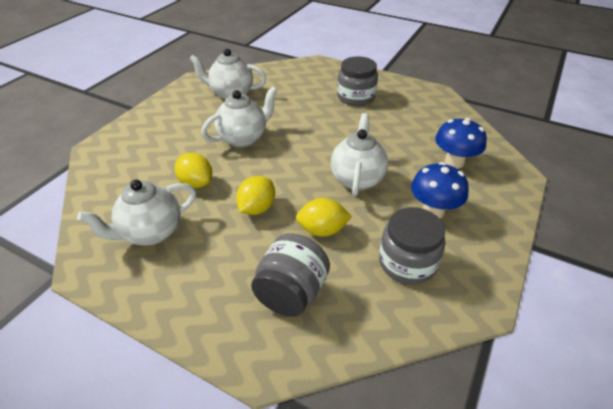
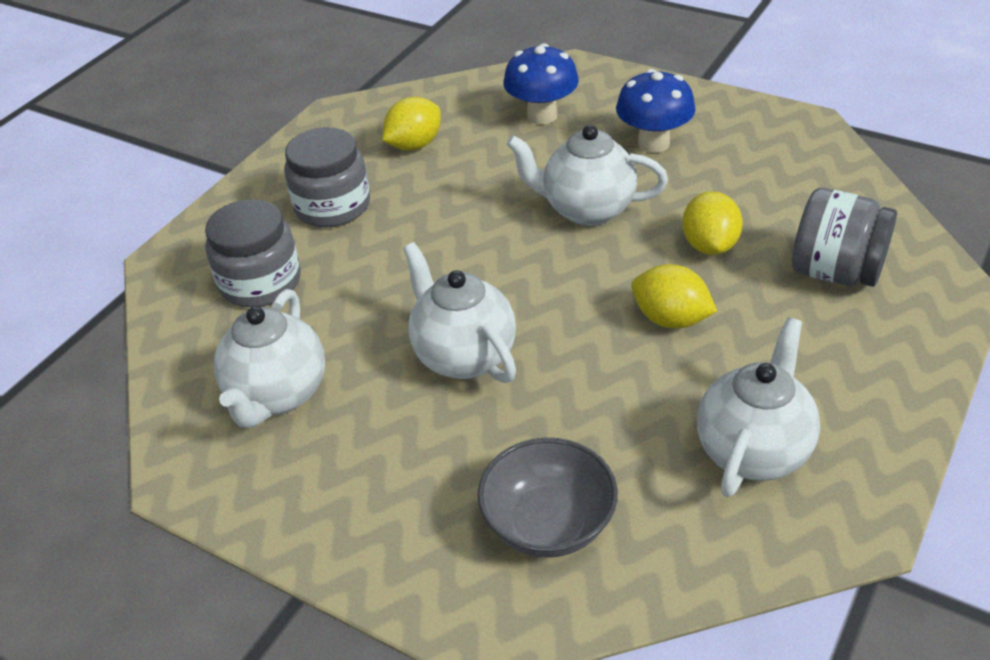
camera: 85 degrees left, 0 degrees up
(136, 163) = (548, 524): none -> grey bowl
(151, 233) = (753, 450): white teapot -> white teapot turned 120 degrees counterclockwise
(196, 183) = (610, 409): yellow lemon -> yellow lemon (414, 145)
(407, 262) = (756, 171): grey jar -> grey jar (260, 282)

